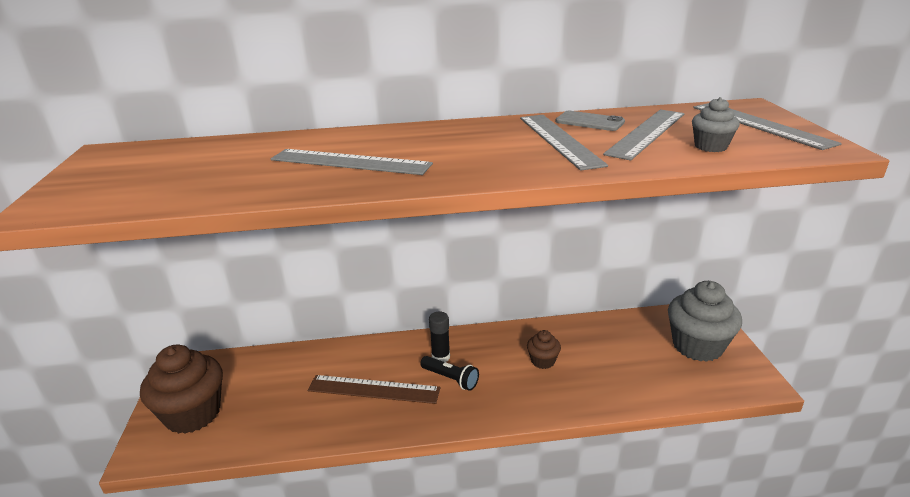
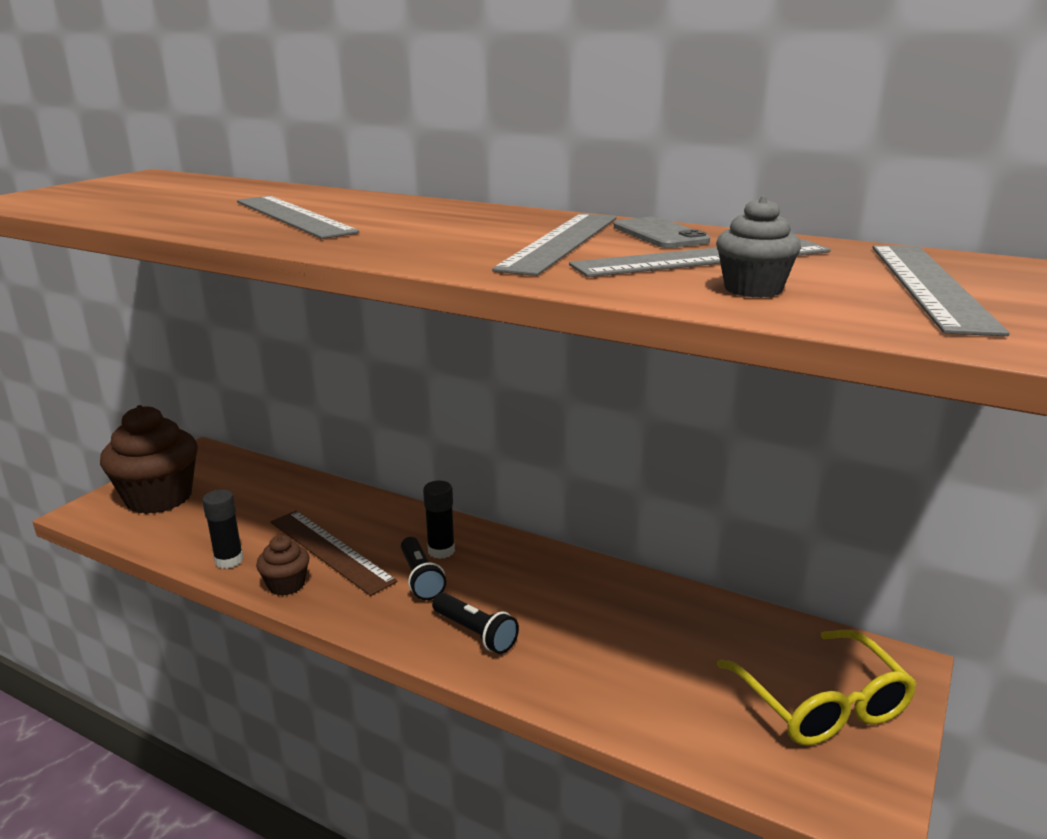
camera: 35 degrees right, 5 degrees down
(313, 429) = (229, 560): none -> black glue stick
(519, 394) = (475, 633): none -> black flashlight
(543, 361) = (555, 611): brown cupcake -> brown cupcake (286, 585)
(697, 346) = (820, 702): grey cupcake -> yellow glasses

